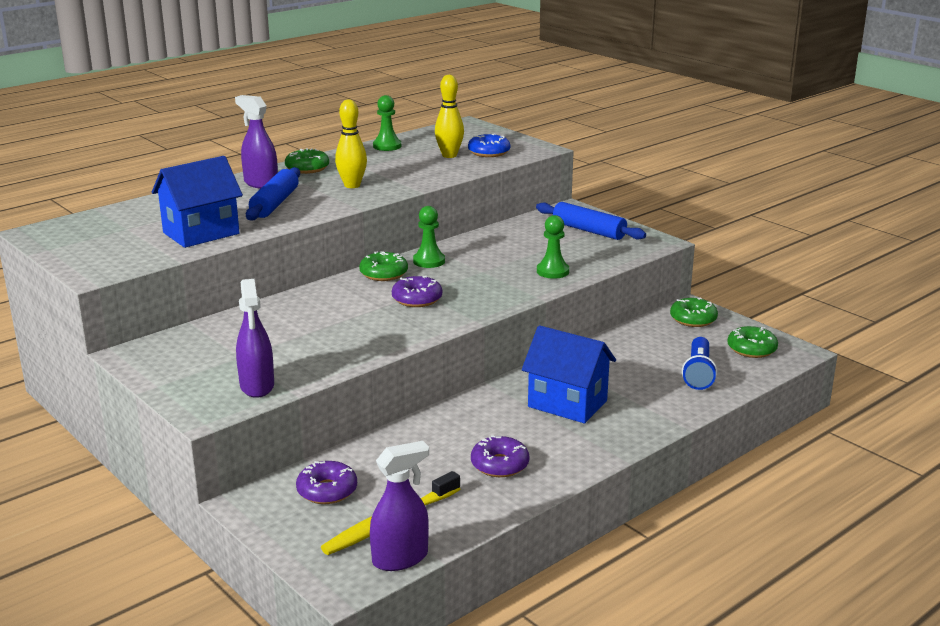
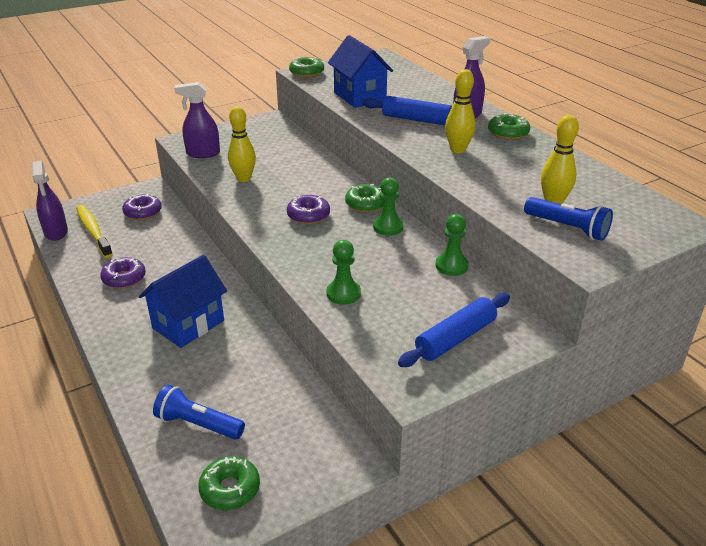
camera: 100 degrees right, 10 degrees up
(333, 346) = (243, 178): none -> yellow bowling pin
(387, 146) = (582, 171): green pawn -> green pawn (451, 266)
(489, 152) = (567, 228): blue donut -> blue flashlight
(693, 319) = (323, 455): green donut -> green donut (306, 73)

